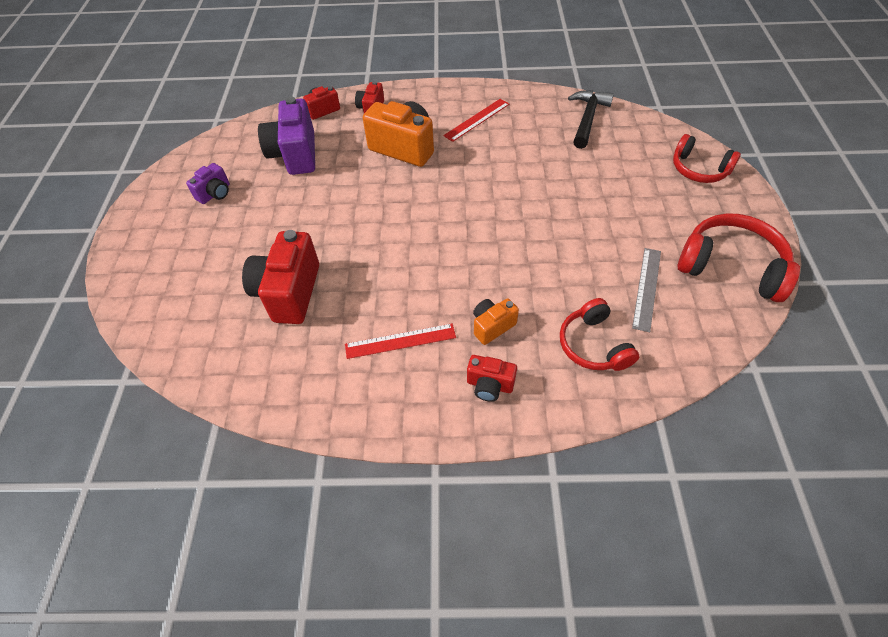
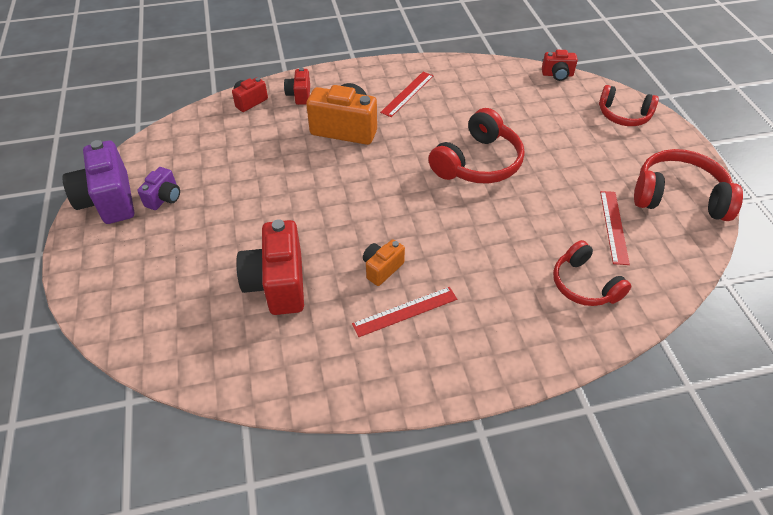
camera: 15 degrees left, 5 degrees down
(295, 154) = (236, 148): purple camera -> purple camera (109, 200)
(489, 385) = (503, 337): red camera -> red camera (557, 75)
(492, 326) = (487, 283): orange camera -> orange camera (382, 268)
(524, 200) = (478, 162): none -> red headphones
(587, 119) = (510, 81): black hammer -> none
(647, 288) = (614, 226): grey ruler -> red ruler

